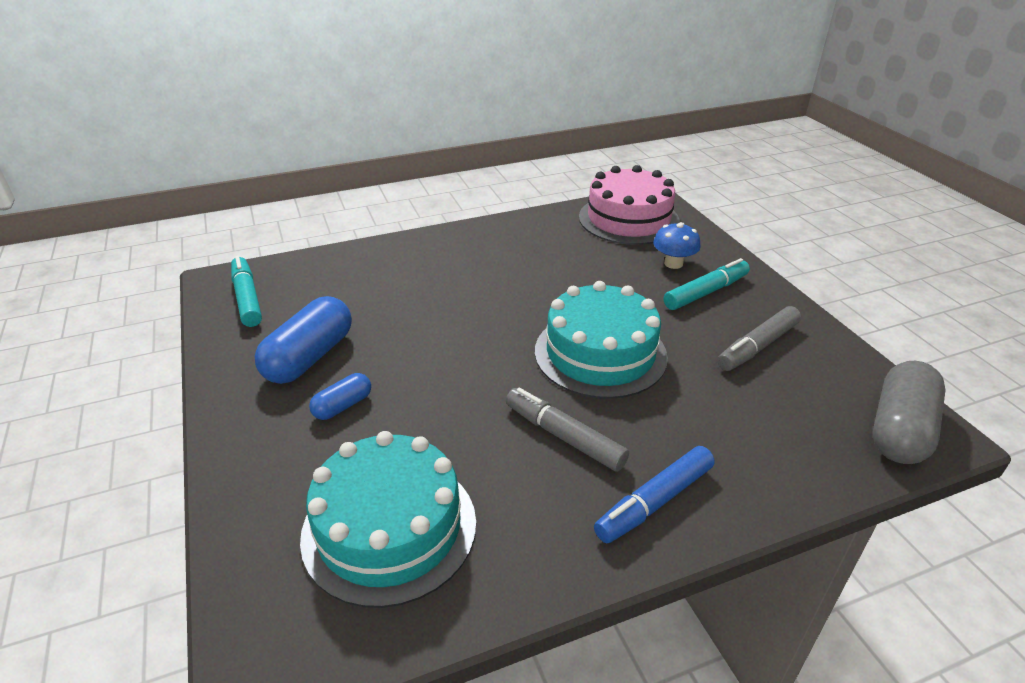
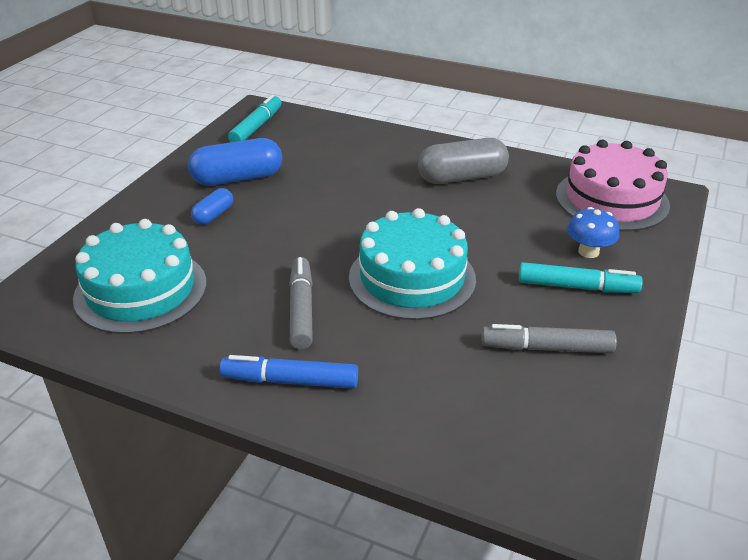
camera: 45 degrees right, 0 degrees up
(343, 406) = (213, 215): blue capsule -> blue capsule turned 60 degrees counterclockwise
(900, 430) = (557, 479): grey capsule -> grey capsule (462, 177)

